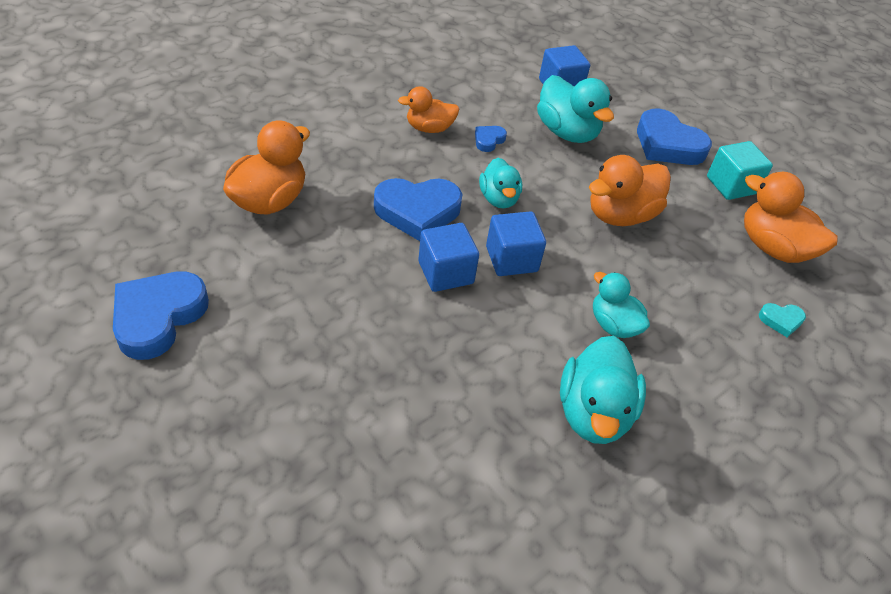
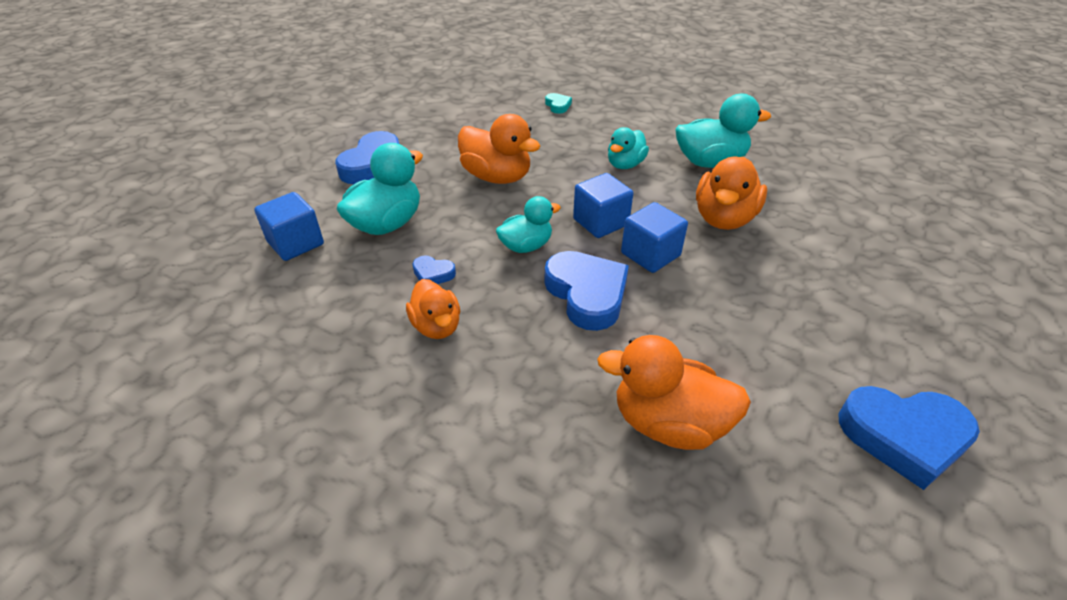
camera: 105 degrees left, 5 degrees down
(731, 185) = (417, 131): turquoise cube -> none
(773, 248) = (484, 111): orange duck -> orange duck (724, 218)

